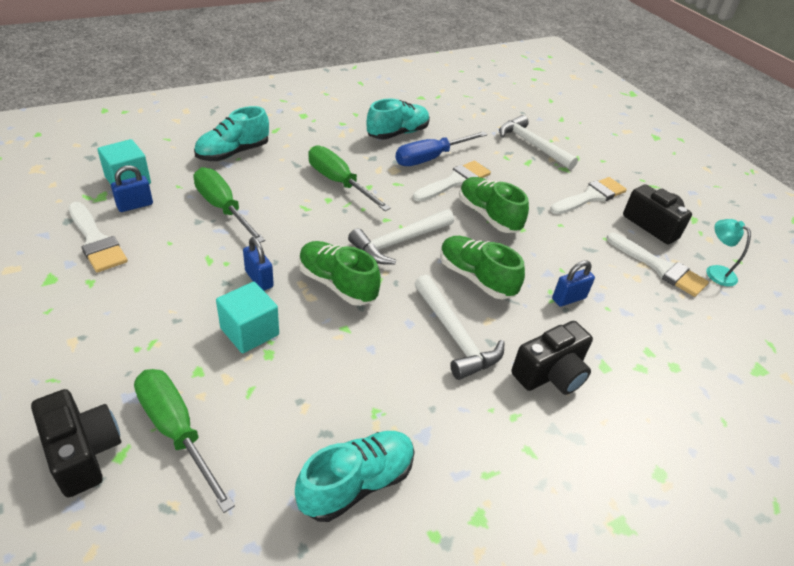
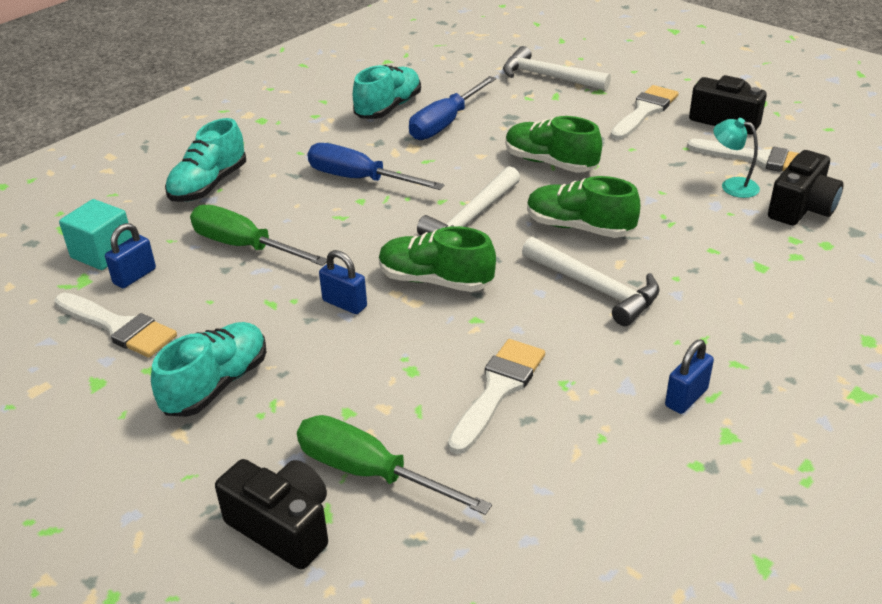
camera: 15 degrees left, 5 degrees down
(249, 331) = (374, 357): turquoise cube -> none
(338, 182) = (359, 179): green screwdriver -> blue screwdriver
(357, 483) = (591, 450): turquoise shoe -> turquoise shoe (216, 385)
(455, 181) = (489, 139): white brush -> white brush (498, 390)
(550, 374) = (713, 290): black camera -> black camera (801, 208)
(568, 298) = (686, 216): blue padlock -> blue padlock (686, 398)
(715, 272) = (813, 146): turquoise lamp -> turquoise lamp (732, 186)

